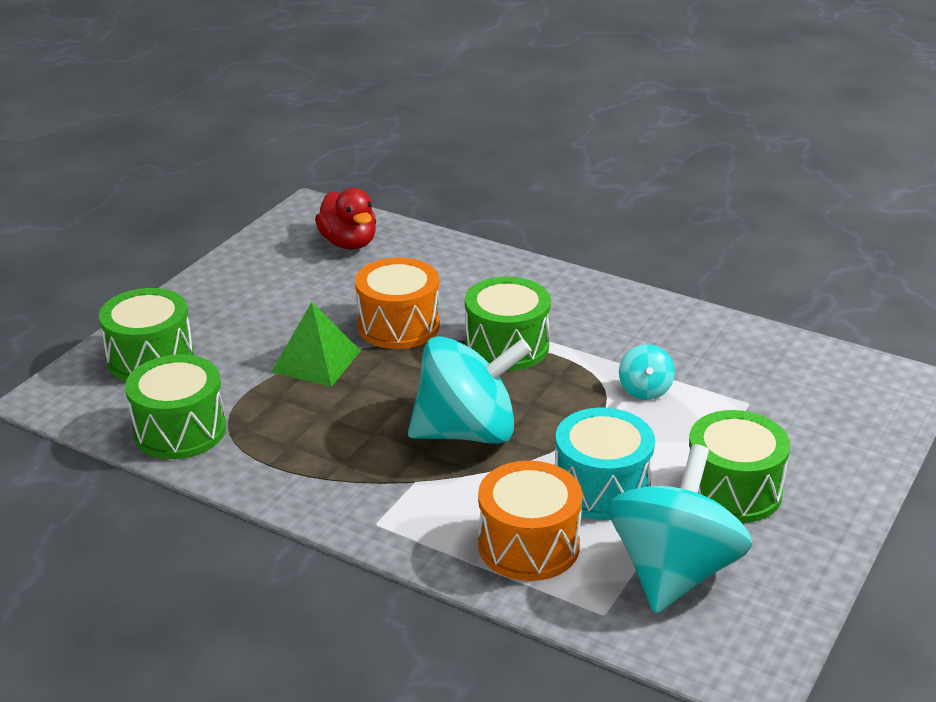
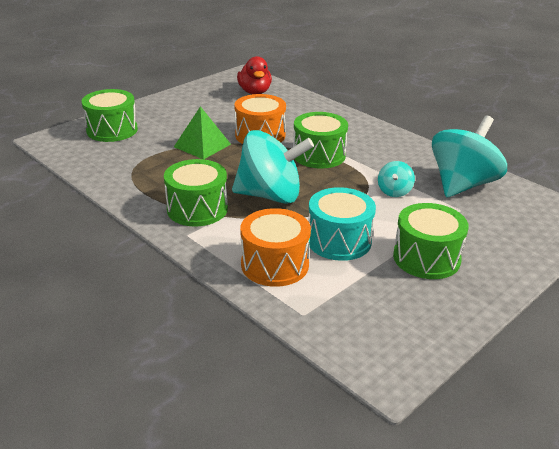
camera: 15 degrees right, 0 degrees up
(180, 430) = (105, 167): green drum -> green drum (197, 209)
(673, 572) = (363, 299): turquoise spinning top -> turquoise spinning top (462, 184)

